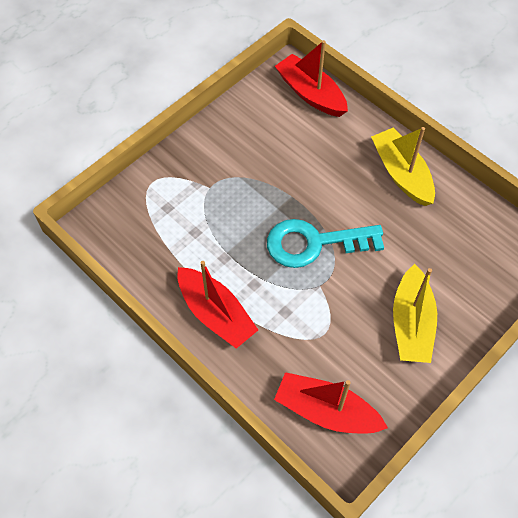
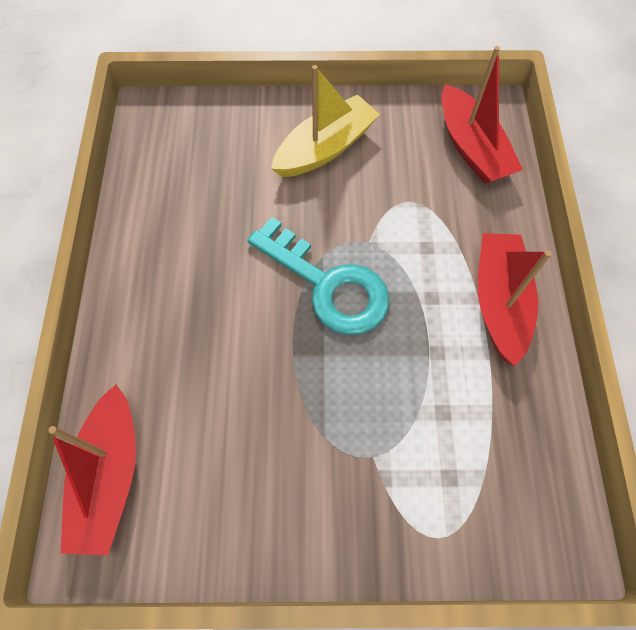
camera: 135 degrees left, 5 degrees up
(401, 174) = (155, 275): yellow boat -> none

